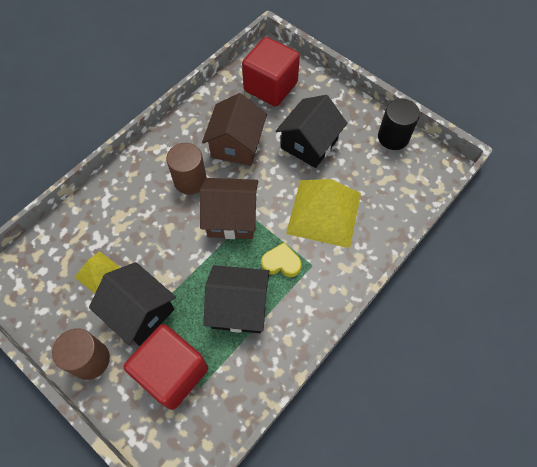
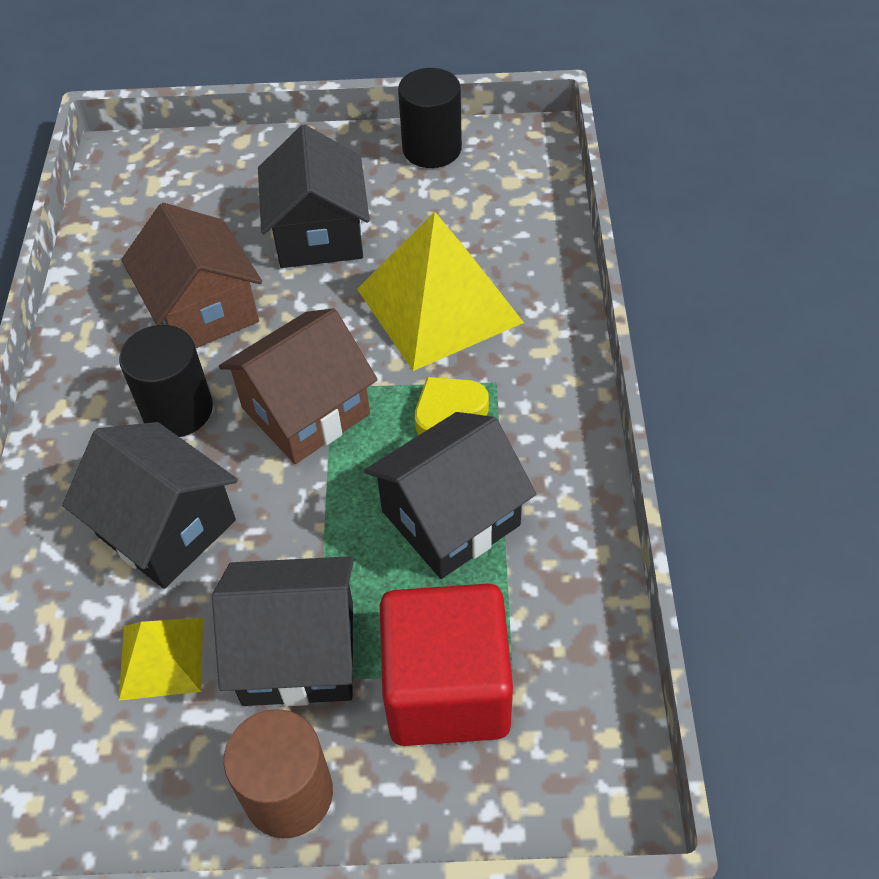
camera: 40 degrees left, 10 degrees down
(144, 225) = (166, 527): none -> black house
(190, 180) = (177, 410): brown cylinder -> black cylinder
(270, 87) = (173, 200): red cube -> none

